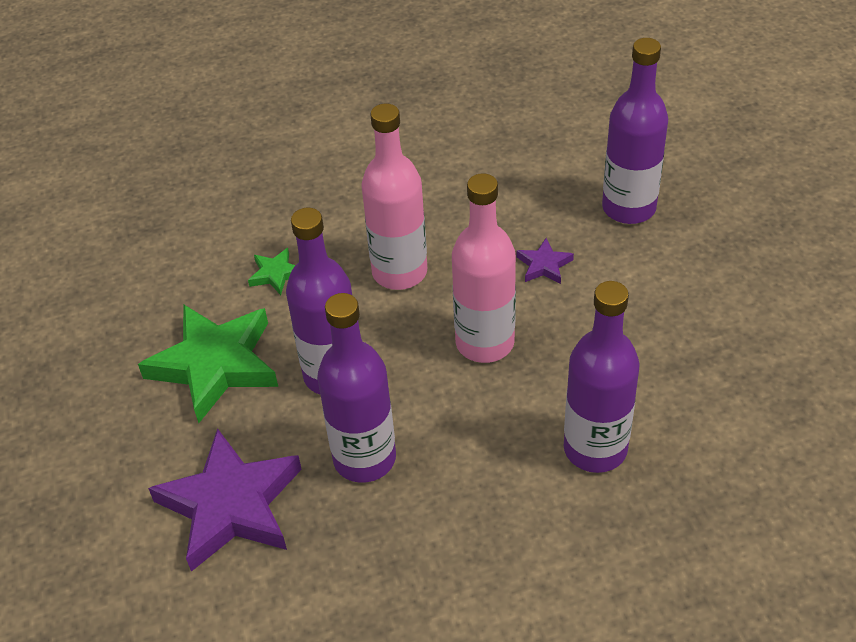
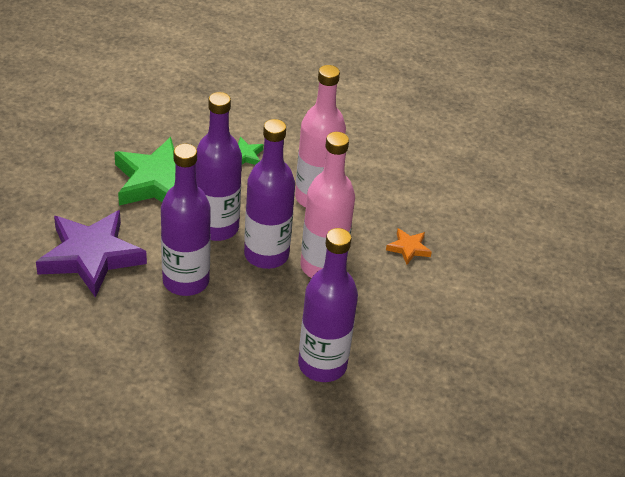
camera: 30 degrees right, 5 degrees down
(544, 265) = (408, 248): purple star -> orange star
(628, 208) = (502, 250): purple bottle -> purple bottle (266, 255)

